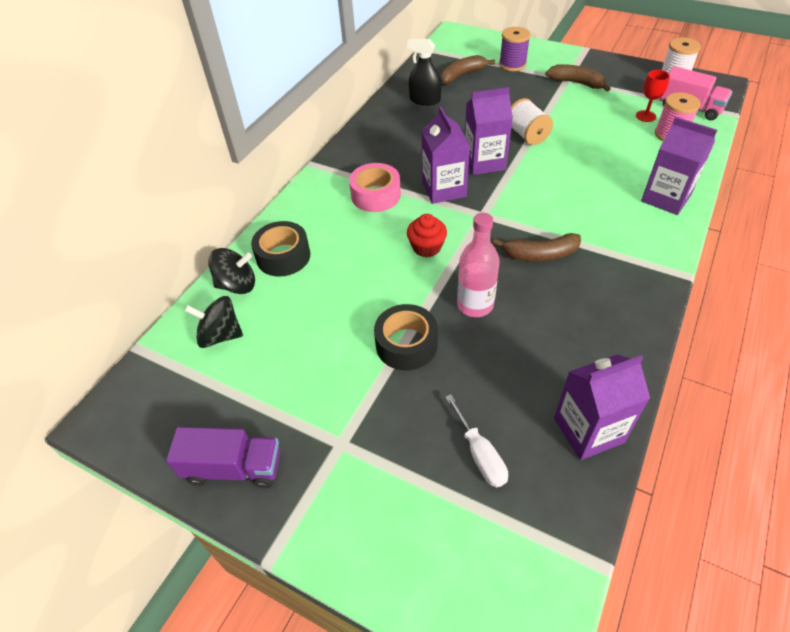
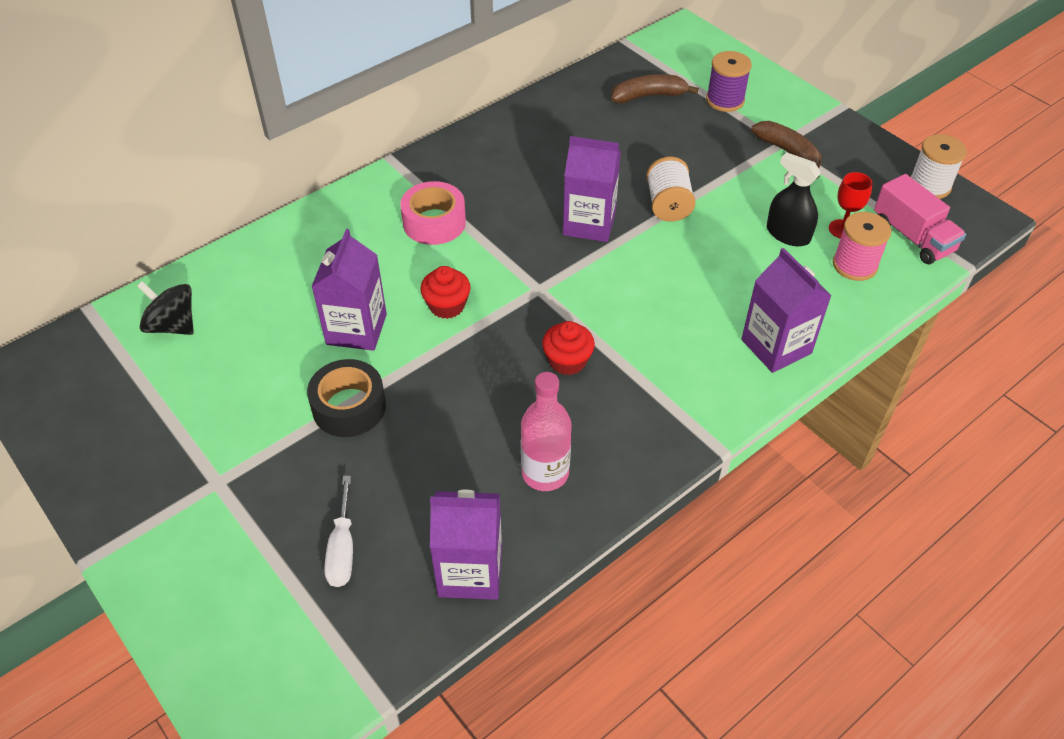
camera: 20 degrees right, 0 degrees up
(234, 468) = (105, 464): purple truck -> none
(237, 285) = (222, 276): black spinning top -> none
(283, 256) = (288, 260): black tape -> none
(425, 100) = (577, 116): black spray bottle -> black spray bottle (788, 234)
(444, 189) = (516, 242): purple carton -> purple carton (356, 329)
(475, 305) = (452, 391): pink bottle -> pink bottle (545, 473)
(540, 254) = (567, 361): brown banana -> red cupcake

